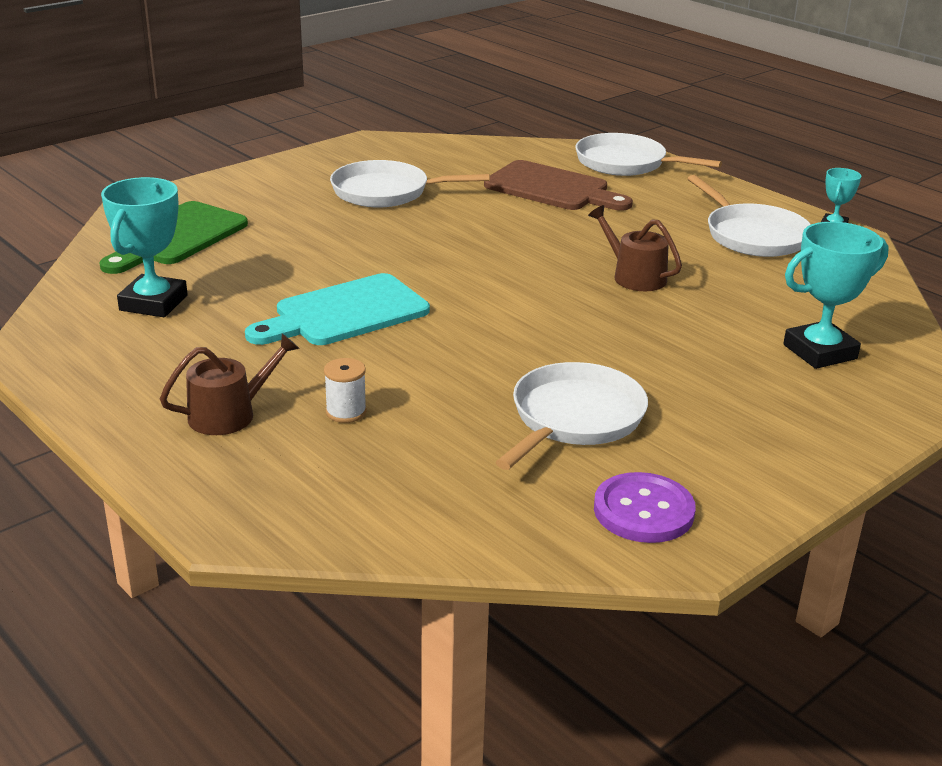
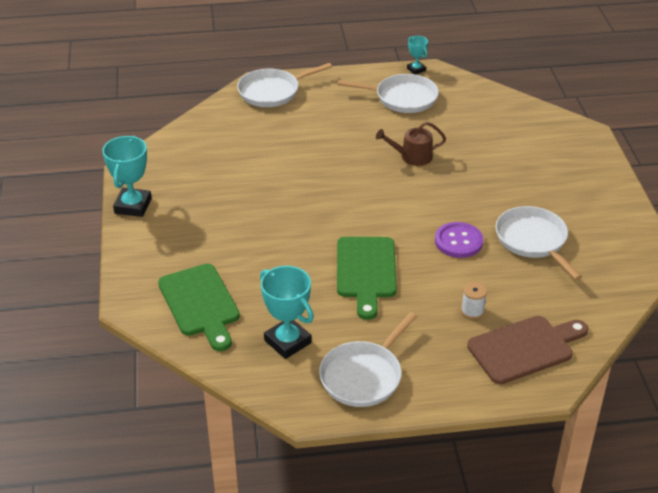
camera: 55 degrees left, 10 degrees up
(229, 414) = (443, 353): brown watering can -> none
(345, 313) = (366, 271): turquoise cutting board -> green cutting board
(386, 192) = (220, 194): white pan -> white pan (363, 376)
(552, 188) = (279, 132): brown cutting board -> brown cutting board (524, 348)
(643, 511) = (619, 255): purple button -> purple button (458, 241)
(820, 352) = (531, 141): turquoise trophy -> turquoise trophy (133, 206)

